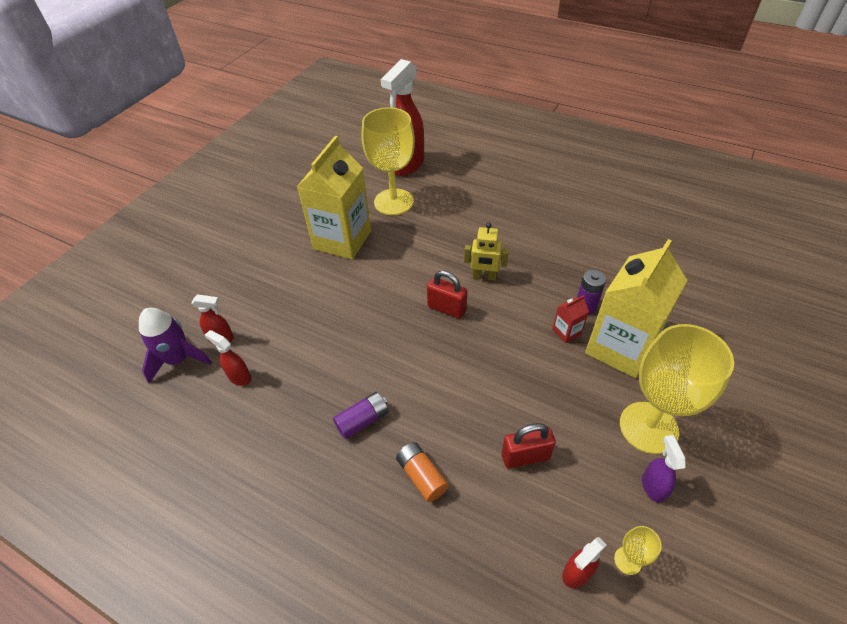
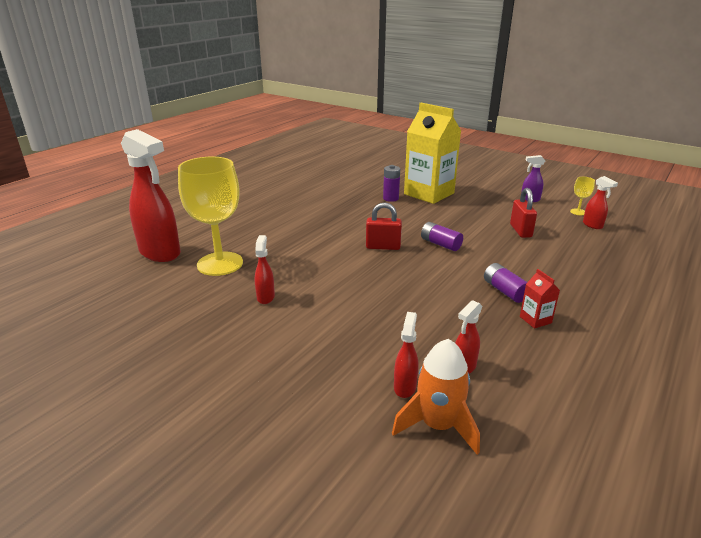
camera: 85 degrees left, 20 degrees down
(178, 359) = (437, 425): purple rocket -> orange rocket
(342, 240) = (265, 297): yellow carton -> red spray bottle
(422, 476) = (548, 268): orange battery -> none
(446, 308) = (383, 247): red padlock -> red padlock turned 60 degrees clockwise
(464, 361) = (440, 244): none -> purple battery
(484, 277) = (349, 229): yellow robot -> none
(566, 332) = (413, 207): red carton -> red carton (535, 320)
(648, 427) = (490, 195): yellow goblet -> none

